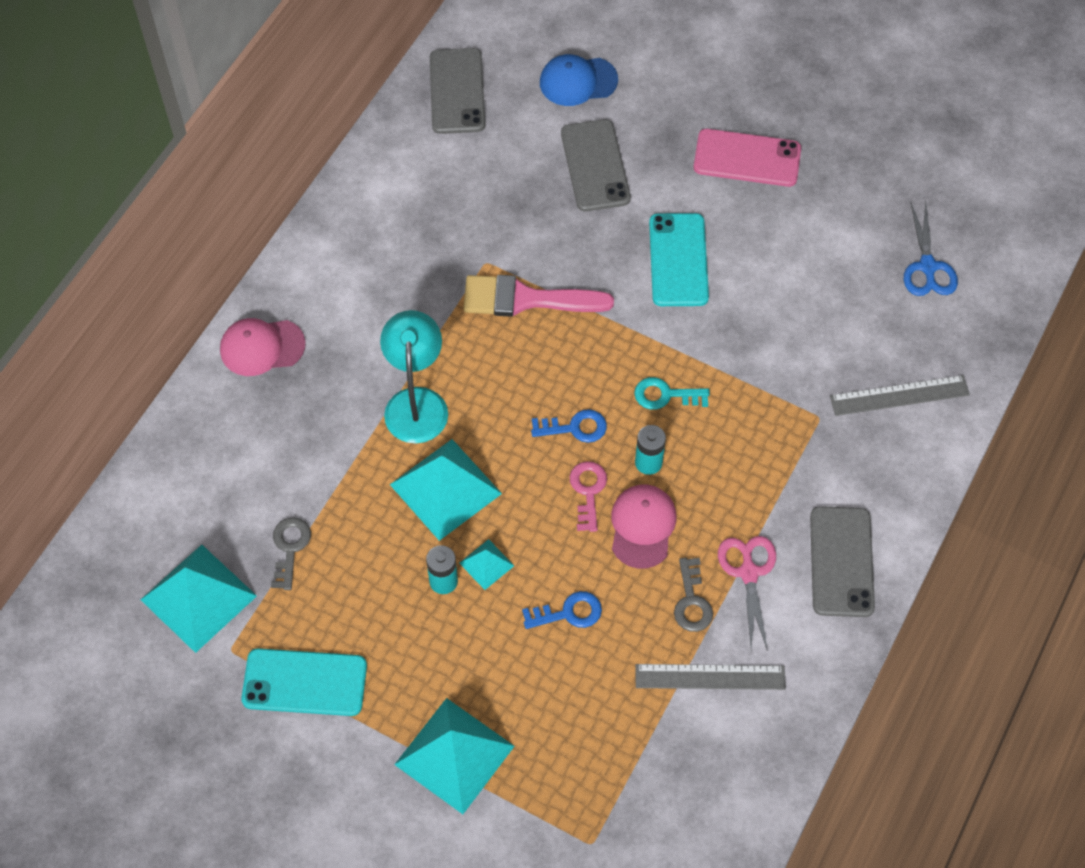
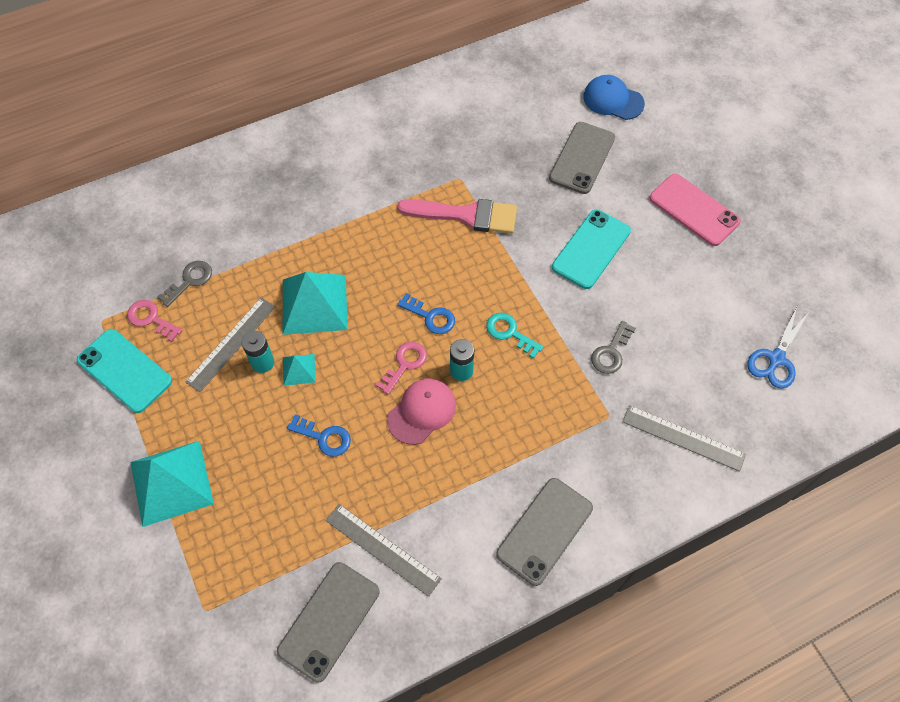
camera: 35 degrees right, 0 degrees up
(198, 598) = (112, 277): turquoise pyramid -> none
(262, 347) = (279, 150): pink cap -> none
(284, 613) = (151, 319): none -> pink key
(393, 583) = (231, 343): none -> grey ruler
(416, 402) = (342, 239): turquoise lamp -> none
(457, 91) = (527, 66): grey phone -> grey phone (329, 621)
(526, 299) = (466, 215): pink brush -> pink brush turned 150 degrees clockwise
(692, 601) = (413, 486): grey key -> grey key (611, 352)
(748, 572) = (470, 493): pink scissors -> none

